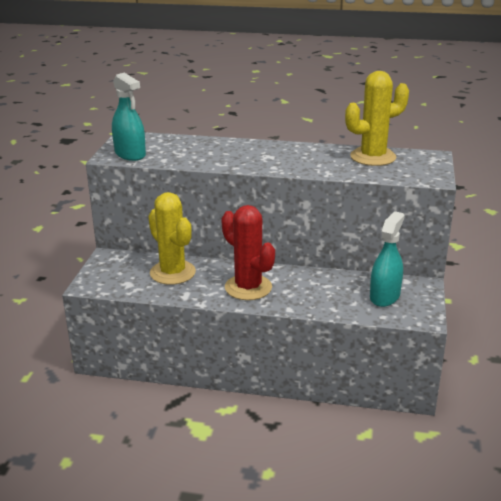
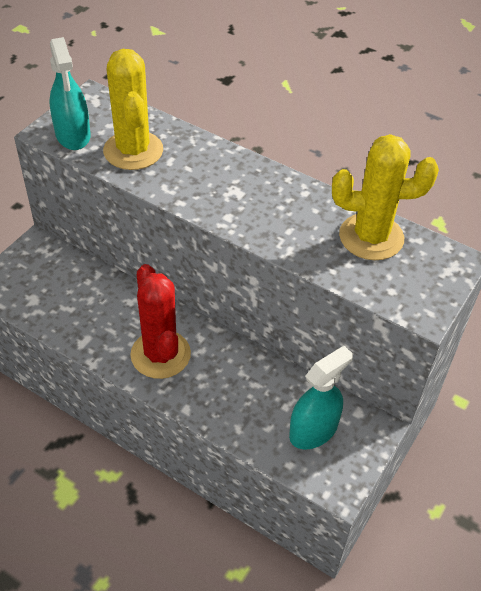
camera: 20 degrees right, 20 degrees up
(172, 272) = (91, 298): yellow cactus -> yellow cactus (133, 151)

